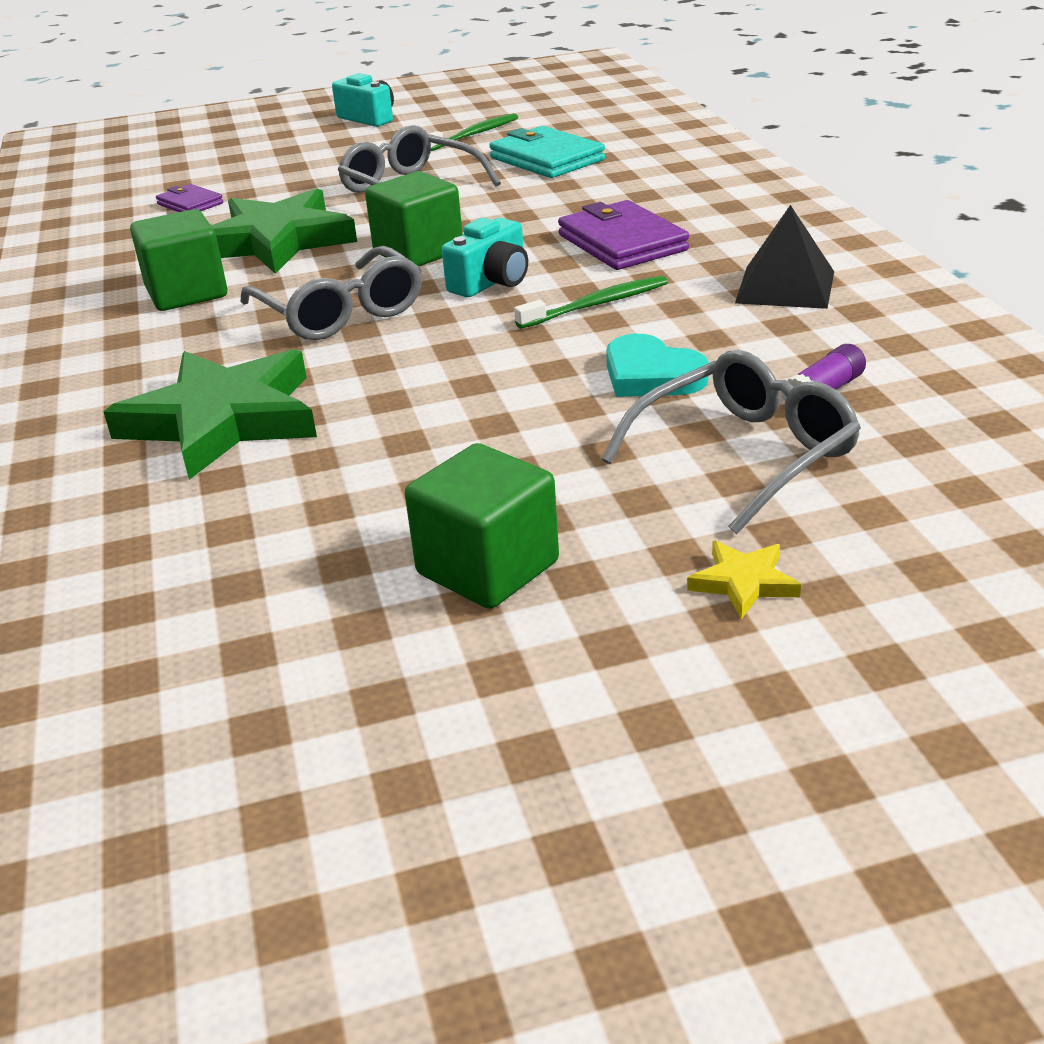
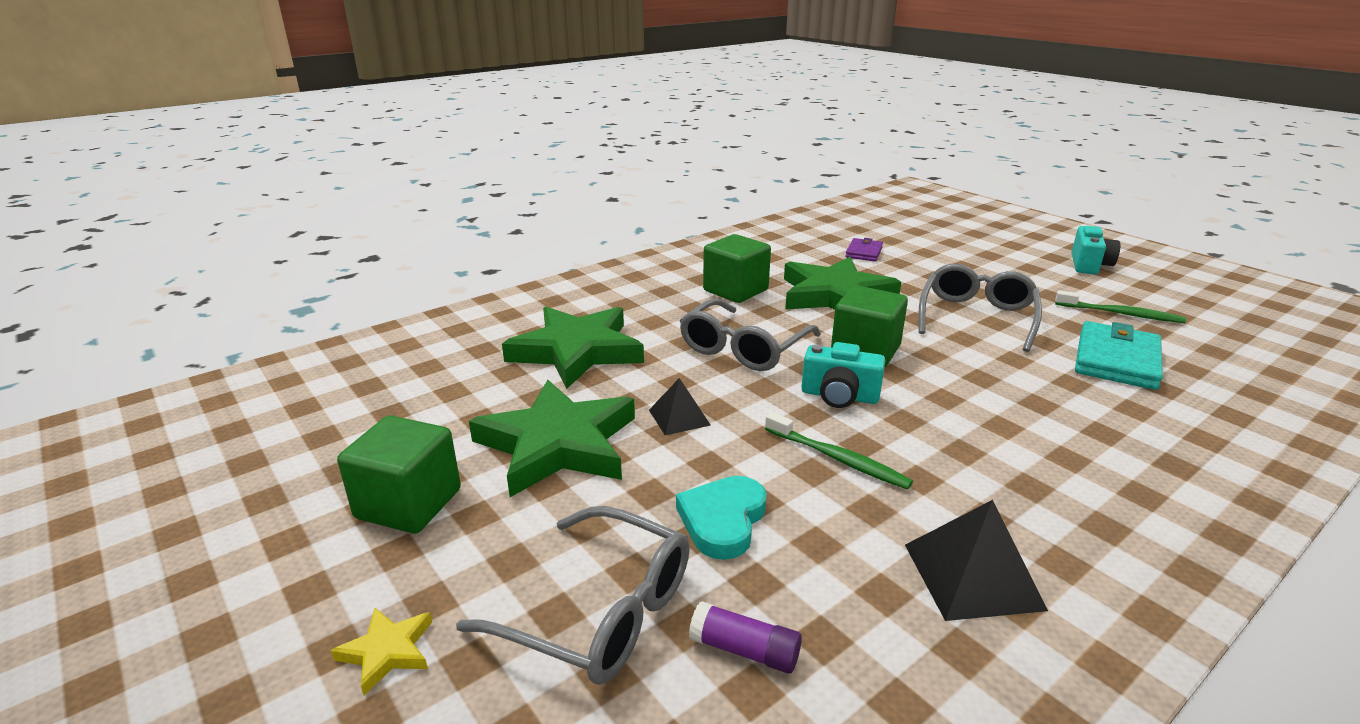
camera: 65 degrees right, 5 degrees down
(443, 454) = (558, 444): none -> green star
(453, 372) = (679, 417): none -> black pyramid
(622, 243) = (977, 444): purple wallet -> none

